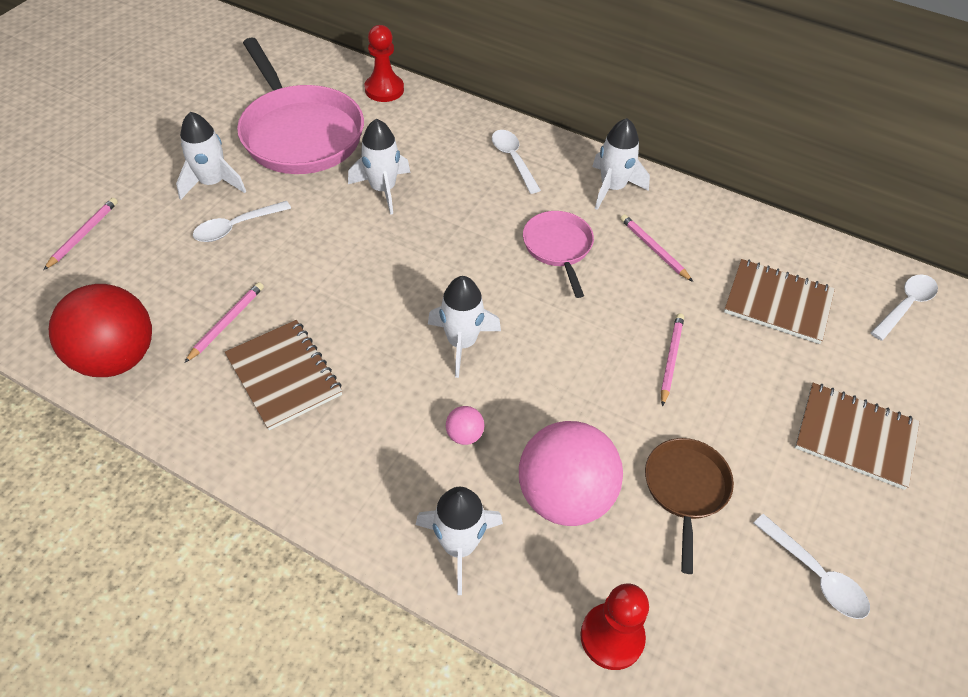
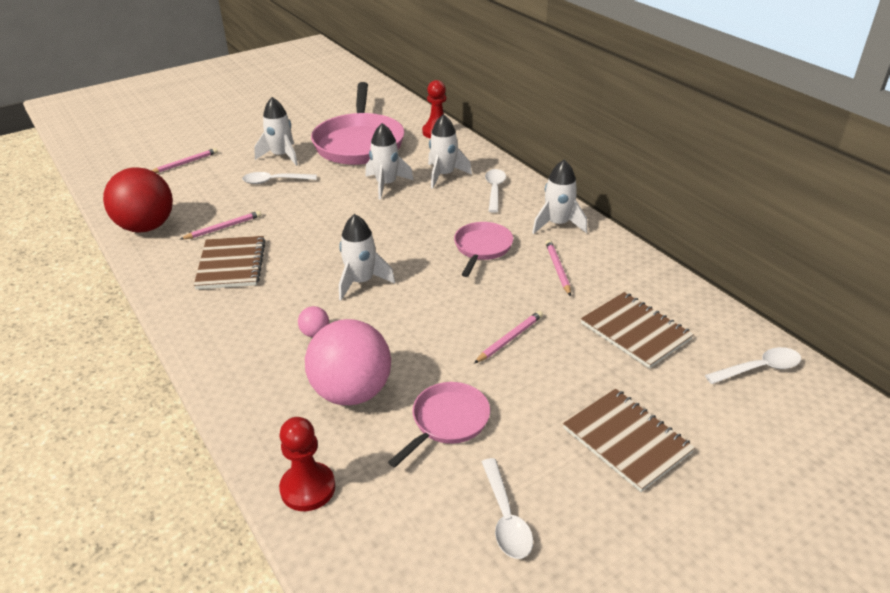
camera: 30 degrees right, 15 degrees down
(459, 546) = (253, 393): white rocket -> white rocket (444, 175)
(685, 489) = (447, 422): brown pan -> pink pan

